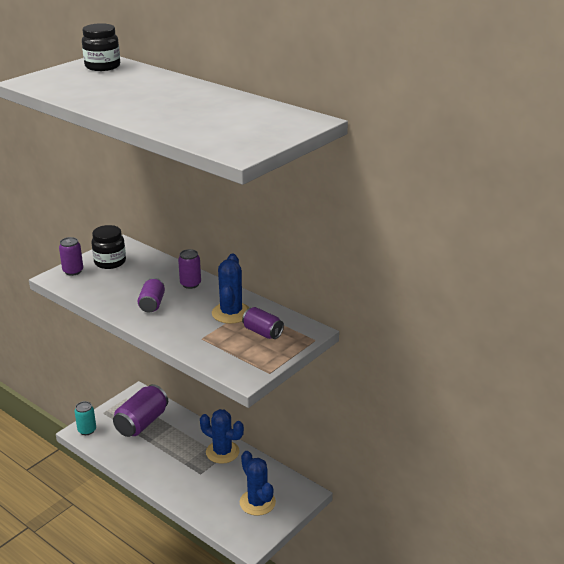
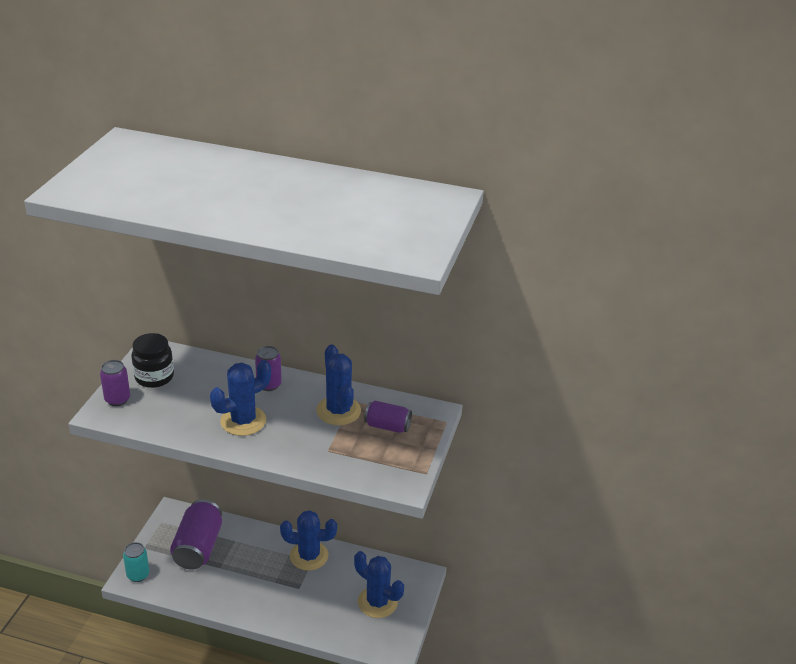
camera: 25 degrees left, 5 degrees up
(102, 66) = (139, 152): black jar -> none
(152, 304) = (243, 421): purple can -> blue cactus

